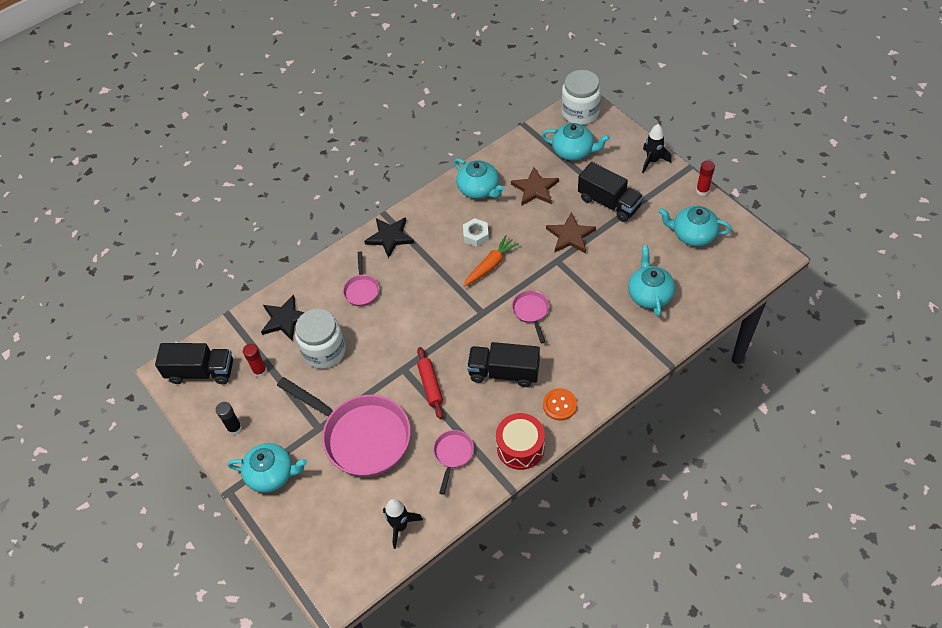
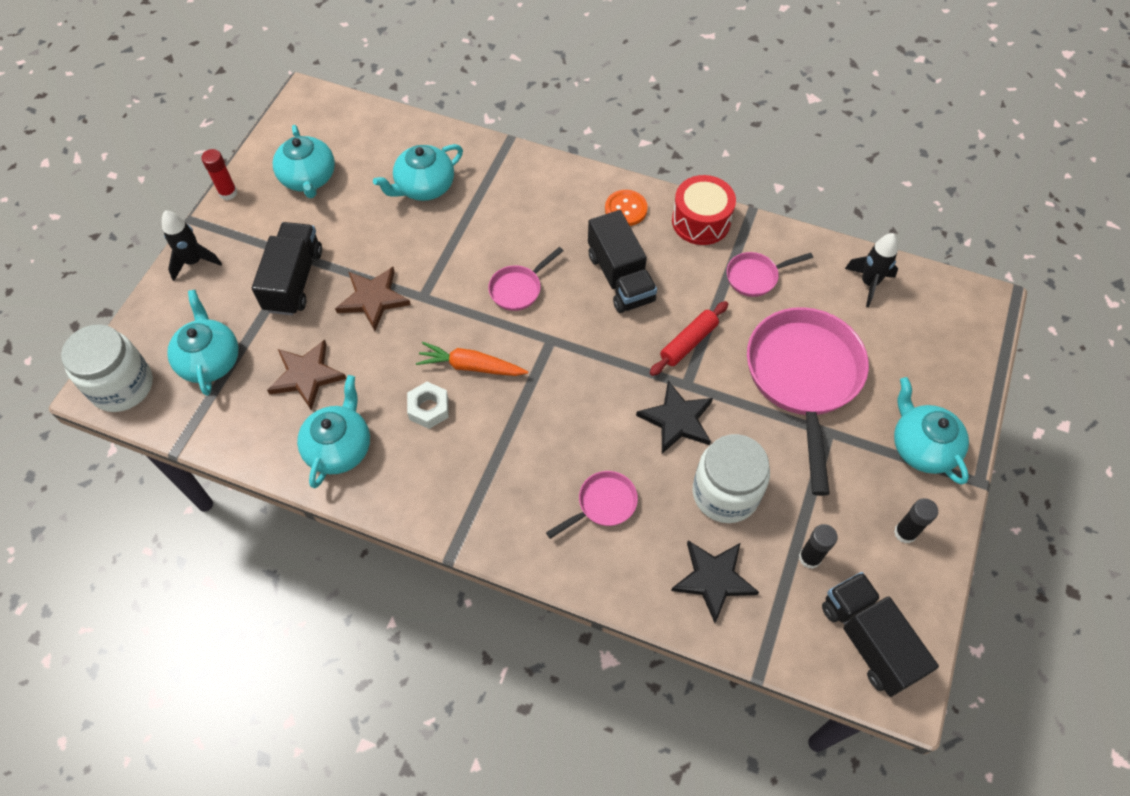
camera: 125 degrees left, 5 degrees up
(260, 371) = (809, 558): red glue stick -> black glue stick
(390, 237) = (491, 521): black star -> black star (677, 420)

